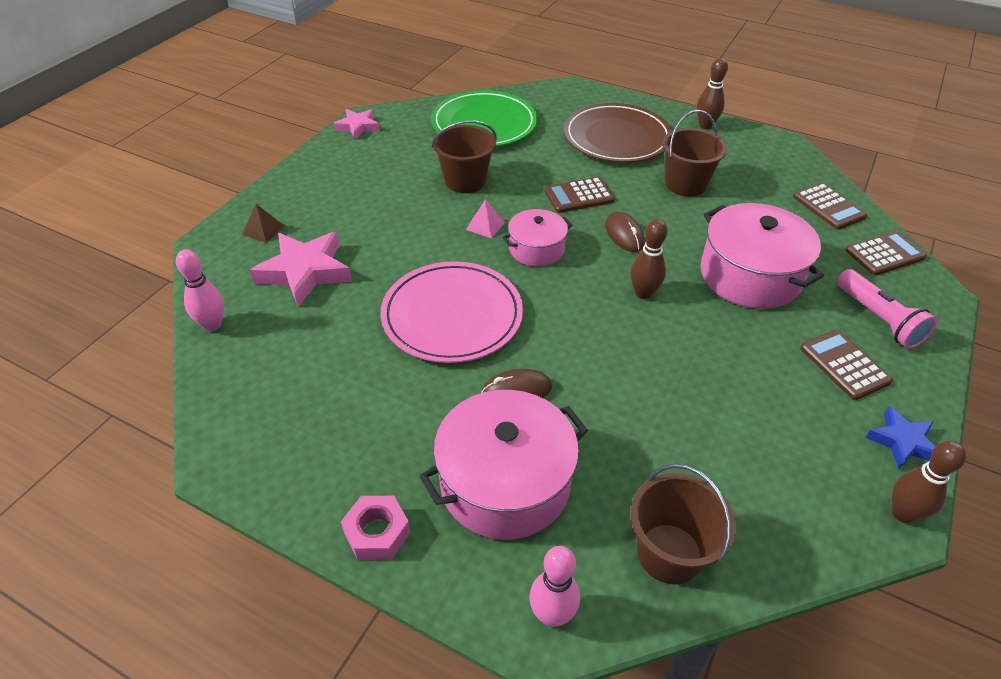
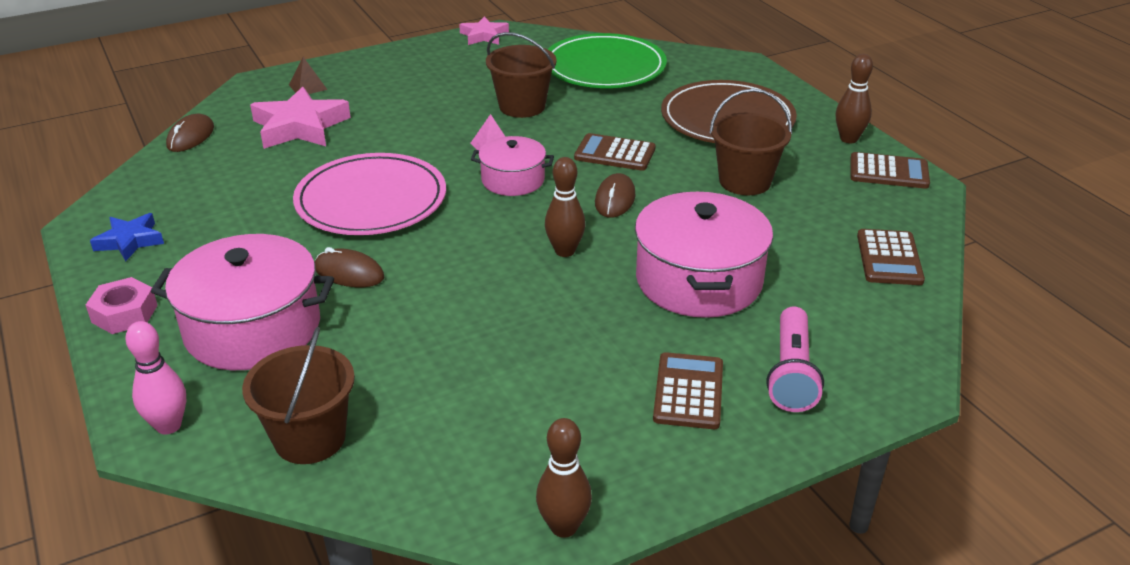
camera: 35 degrees right, 10 degrees down
(212, 325) = (191, 137): pink bowling pin -> brown mouse
(884, 254) = (893, 324): brown calculator -> brown calculator (888, 172)
(903, 442) = (653, 477): blue star -> blue star (130, 241)

